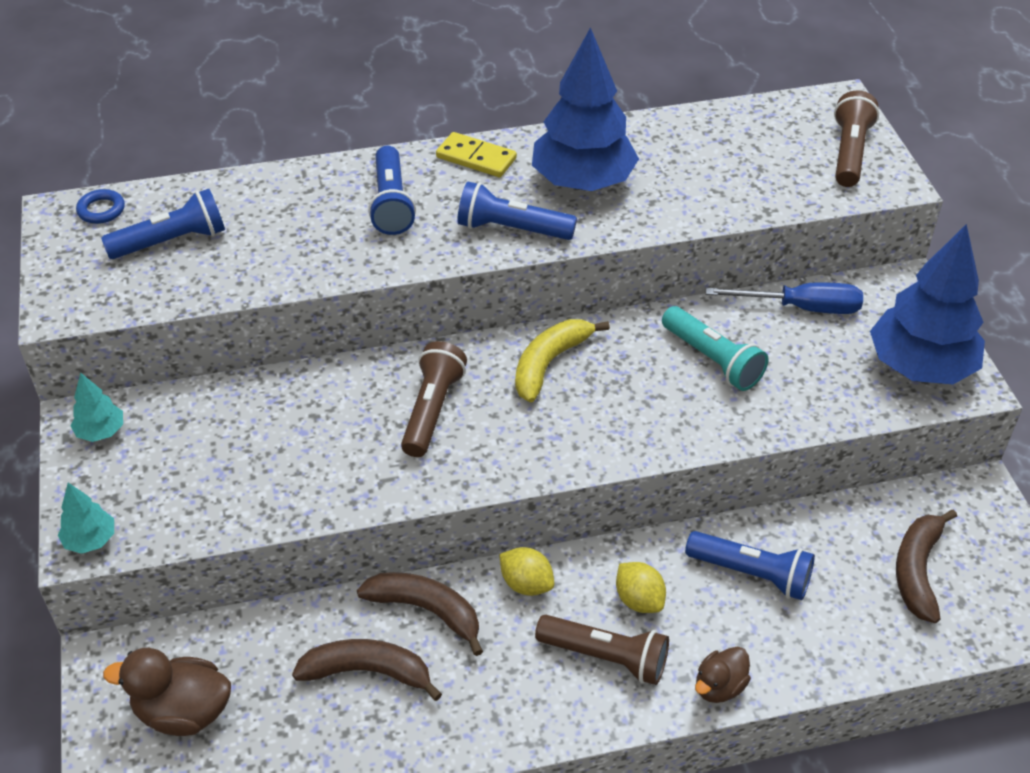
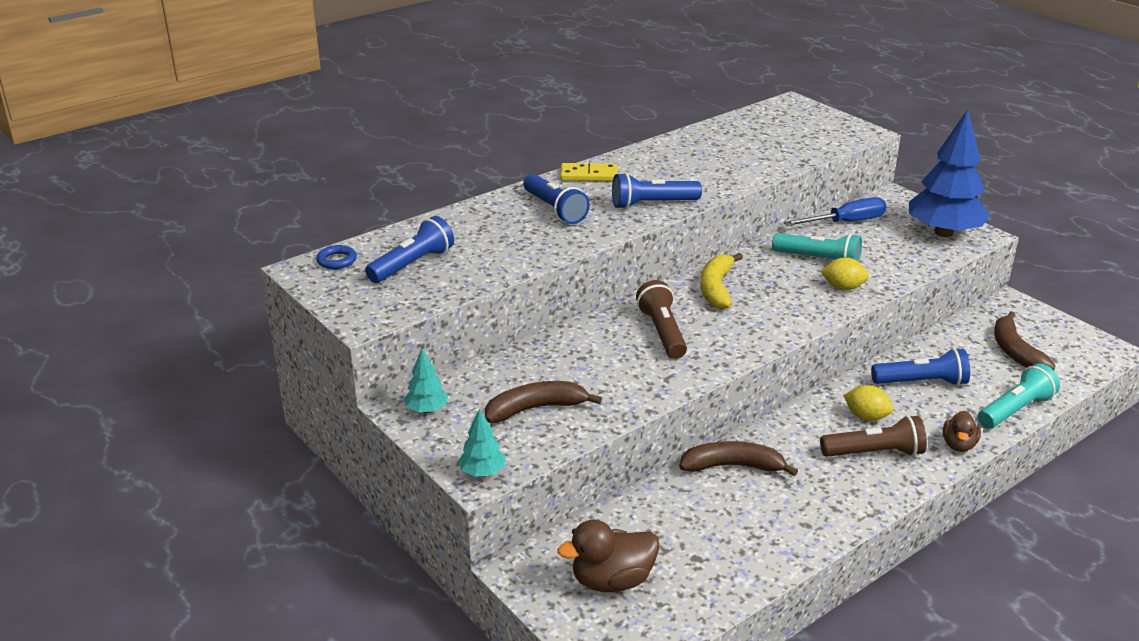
camera: 25 degrees left, 15 degrees down
(368, 672) = (725, 513): brown banana -> brown banana (536, 409)
(526, 584) = (786, 431): yellow lemon -> yellow lemon (843, 287)
(583, 182) = (674, 172): blue tree -> none
(837, 662) = (1015, 410): none -> turquoise flashlight
(849, 153) = (823, 124): brown flashlight -> none

